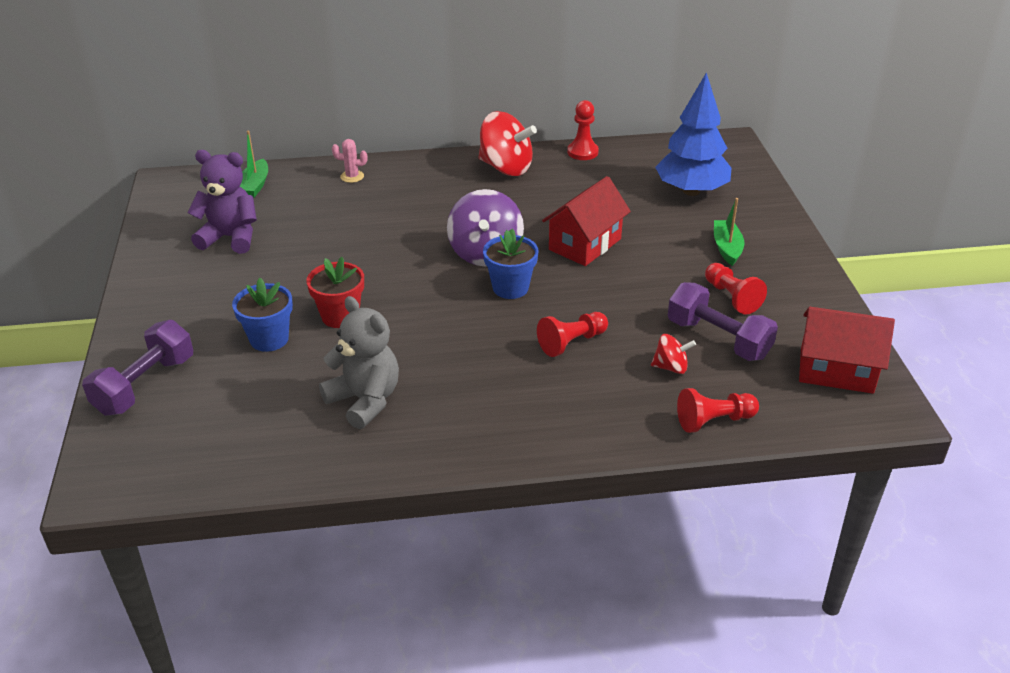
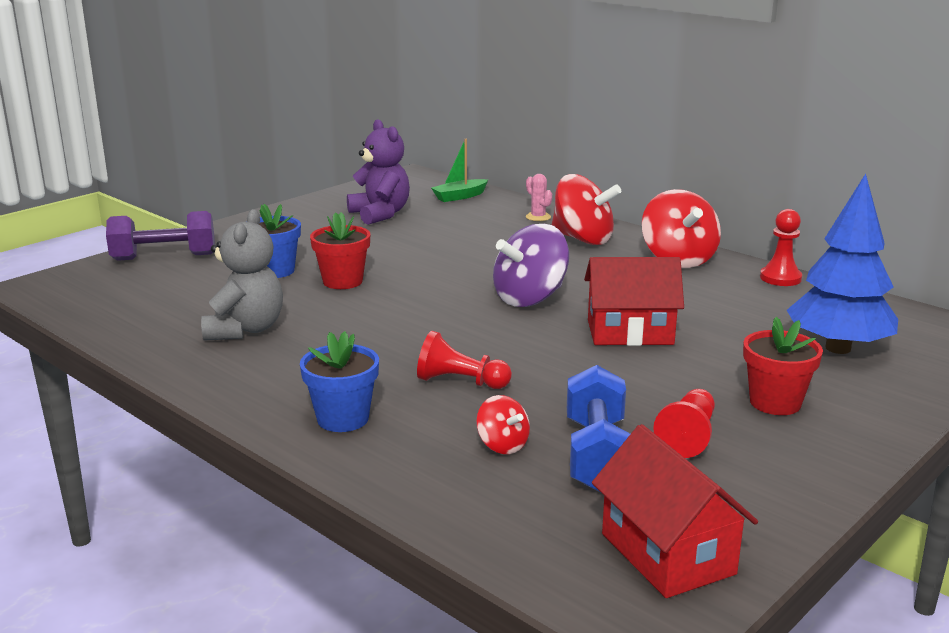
camera: 50 degrees right, 15 degrees down
(420, 182) = (583, 239): none -> red spinning top
(510, 288) = (497, 326): blue flower pot -> blue flower pot (343, 419)
(714, 421) = (446, 502): red pawn -> none
(718, 339) = (597, 455): purple dumbbell -> blue dumbbell
(727, 248) = (775, 403): green boat -> red flower pot

